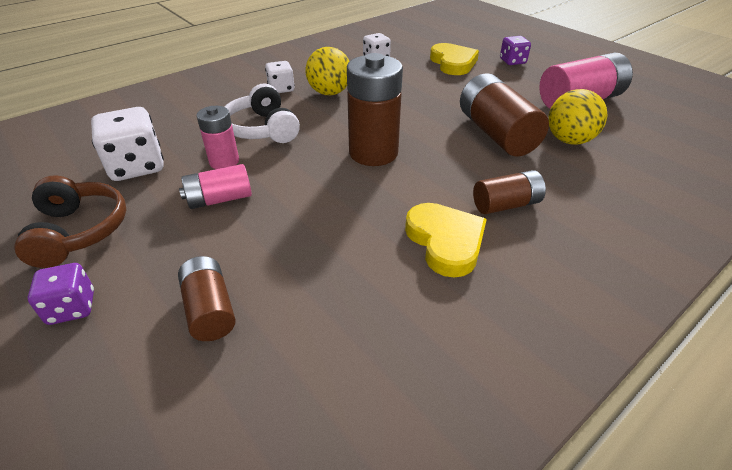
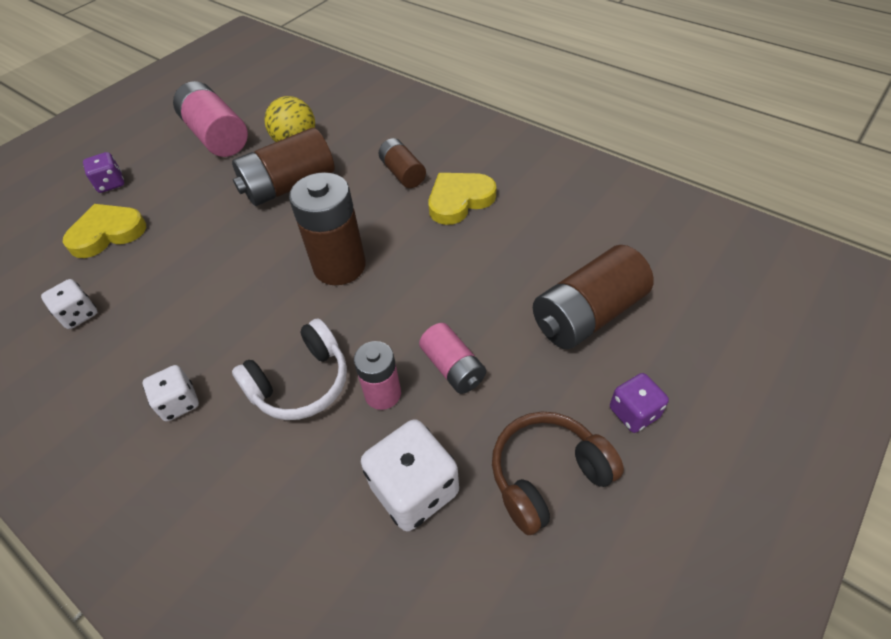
camera: 100 degrees left, 10 degrees up
(210, 310) = (587, 315): brown battery -> brown battery, size x1.71
(329, 93) = (194, 340): yellow ball -> none

